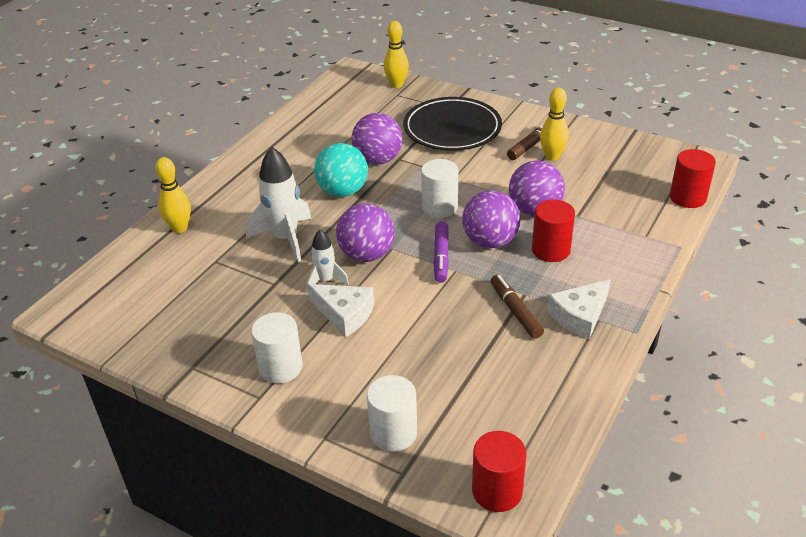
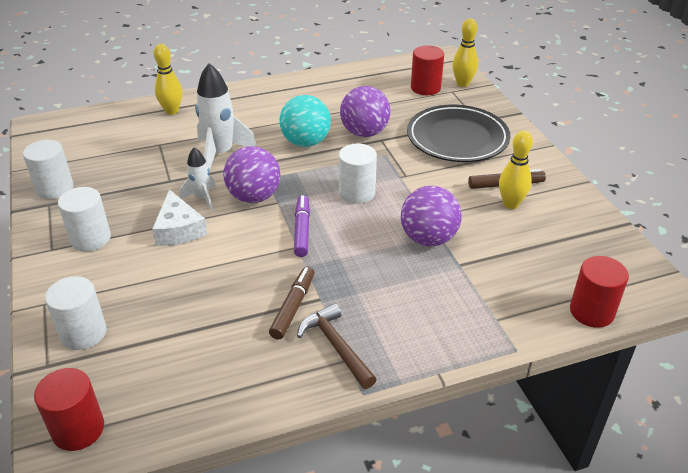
camera: 40 degrees right, 0 degrees up
(175, 352) = (54, 188): none -> white cylinder
(441, 257) = (302, 230): purple marker -> purple marker turned 135 degrees clockwise
(490, 241) = (355, 241): purple ball -> none
(550, 250) = (393, 278): red cylinder -> red cylinder (425, 88)
(580, 316) = (336, 346): white cheese -> brown hammer

